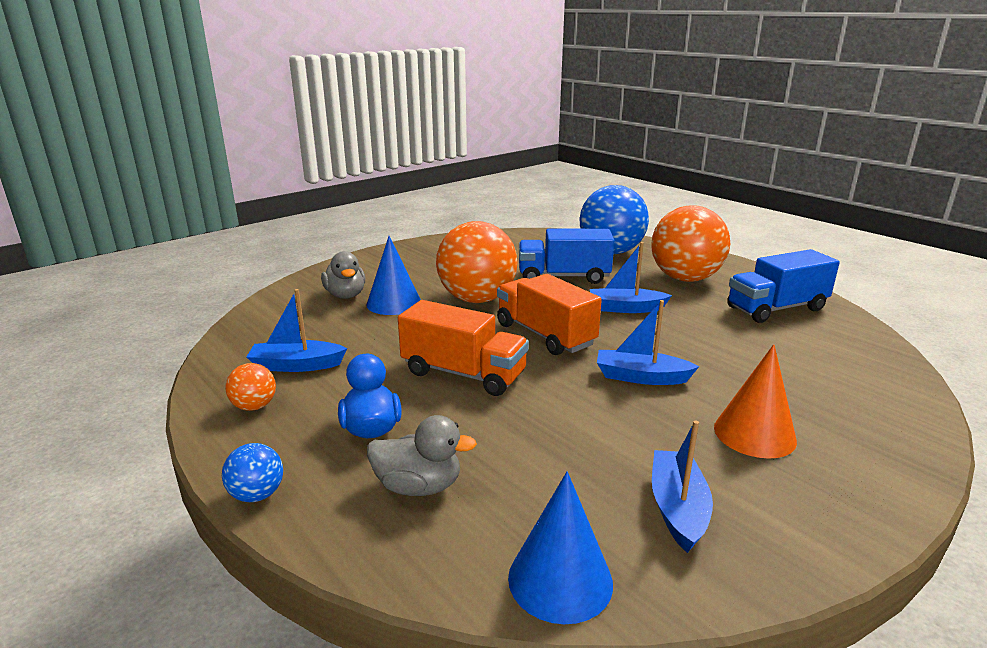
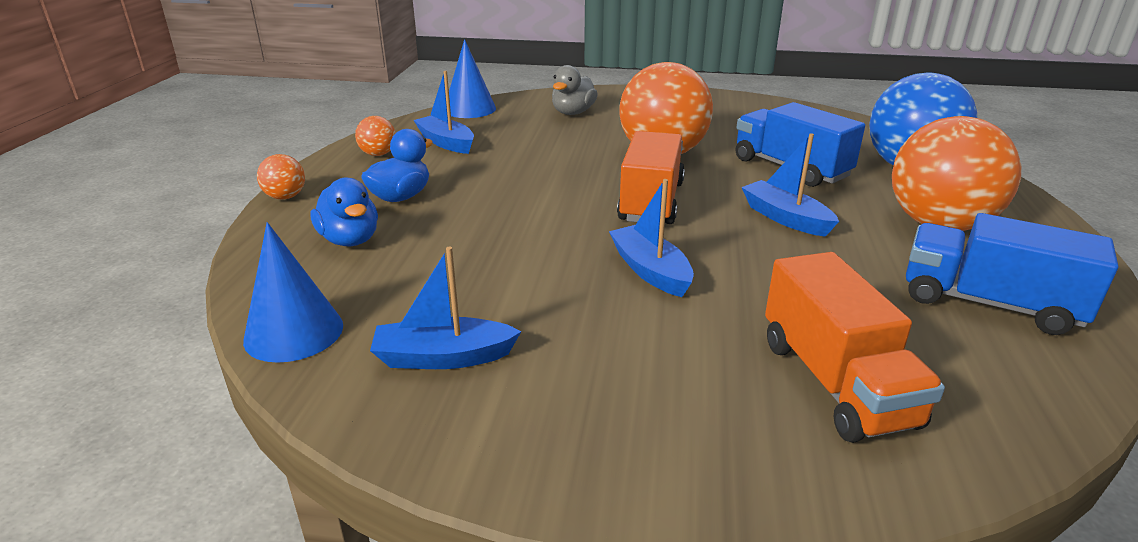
camera: 50 degrees right, 5 degrees up
(257, 495) = (285, 197): blue ball -> orange ball
(394, 303) = (593, 131): blue cone -> blue cone (469, 109)
(418, 486) = (350, 240): grey duck -> blue duck
(463, 374) = (525, 196): orange truck -> orange truck (835, 382)
(677, 508) = (443, 357): blue boat -> blue boat turned 150 degrees counterclockwise
(754, 434) = (635, 366): orange cone -> none

